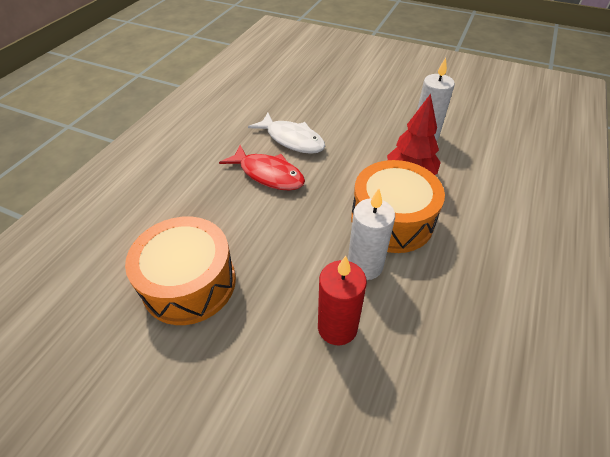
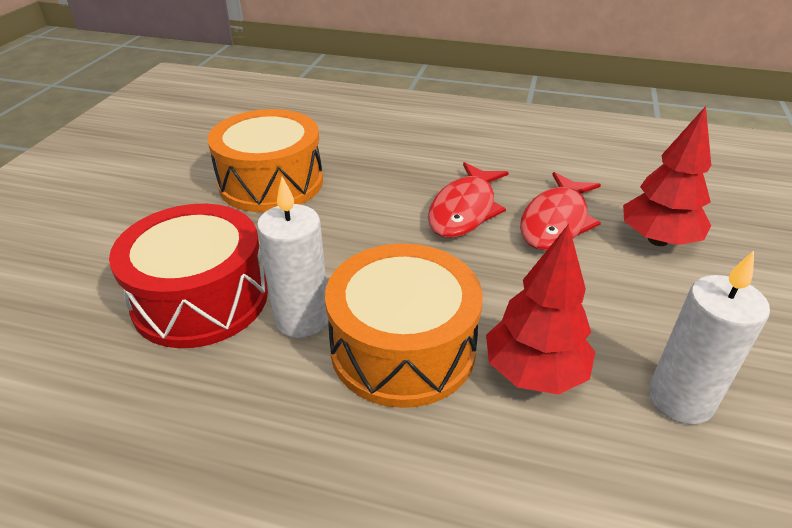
camera: 80 degrees right, 10 degrees down
(292, 139) = (555, 221): white fish -> red fish
(318, 110) = (658, 240): none -> red tree
(337, 327) = (201, 298): red candle -> red drum

